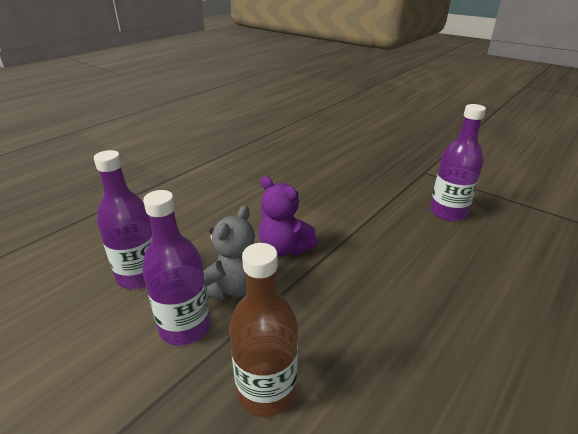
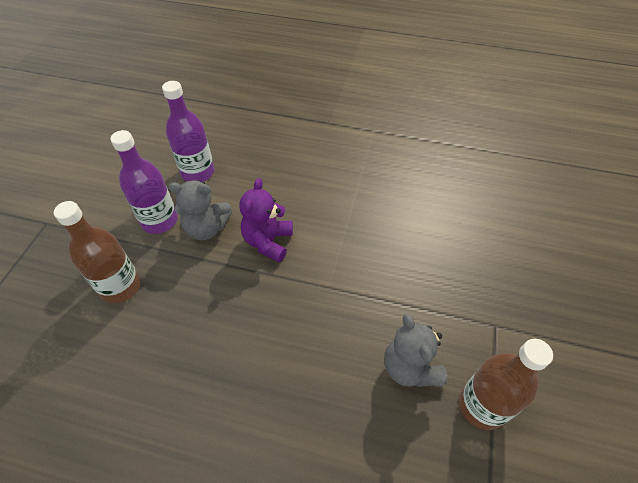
camera: 65 degrees right, 20 degrees up
(448, 212) = (410, 367): purple bottle -> grey teddy bear
(483, 195) = (482, 406): none -> brown bottle

